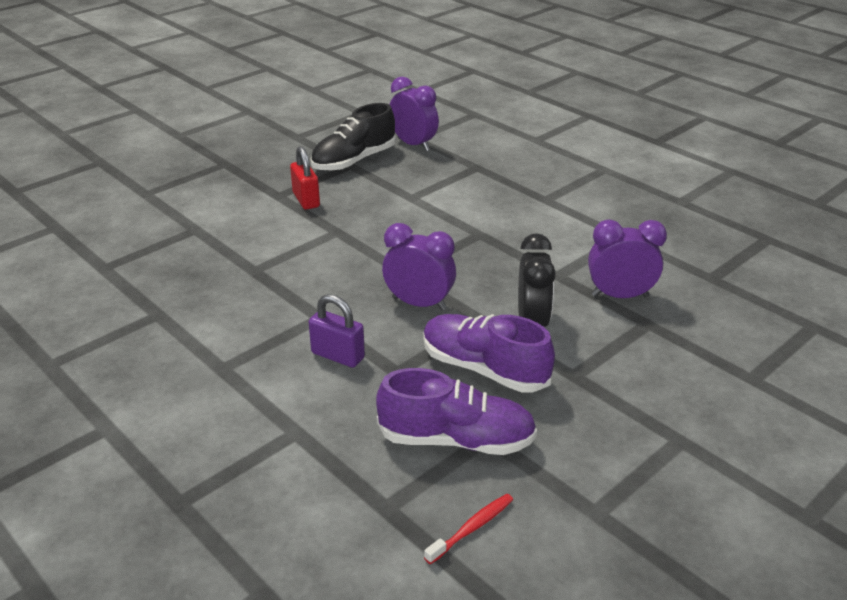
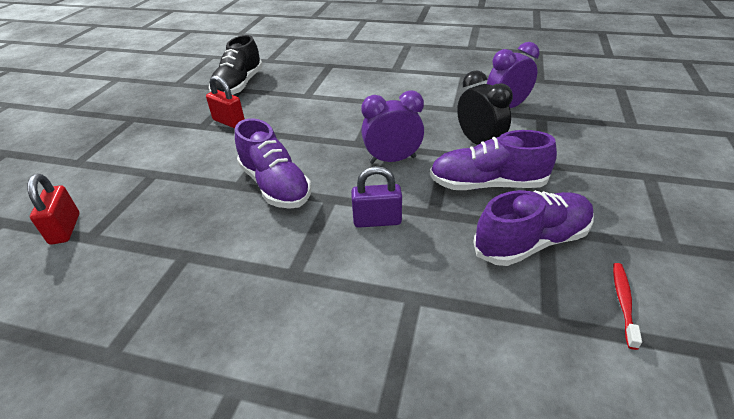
camera: 30 degrees left, 5 degrees up
(93, 252) = (65, 229): none -> red padlock
(284, 284) = (275, 186): none -> purple shoe
(413, 145) = (271, 64): purple clock -> none

